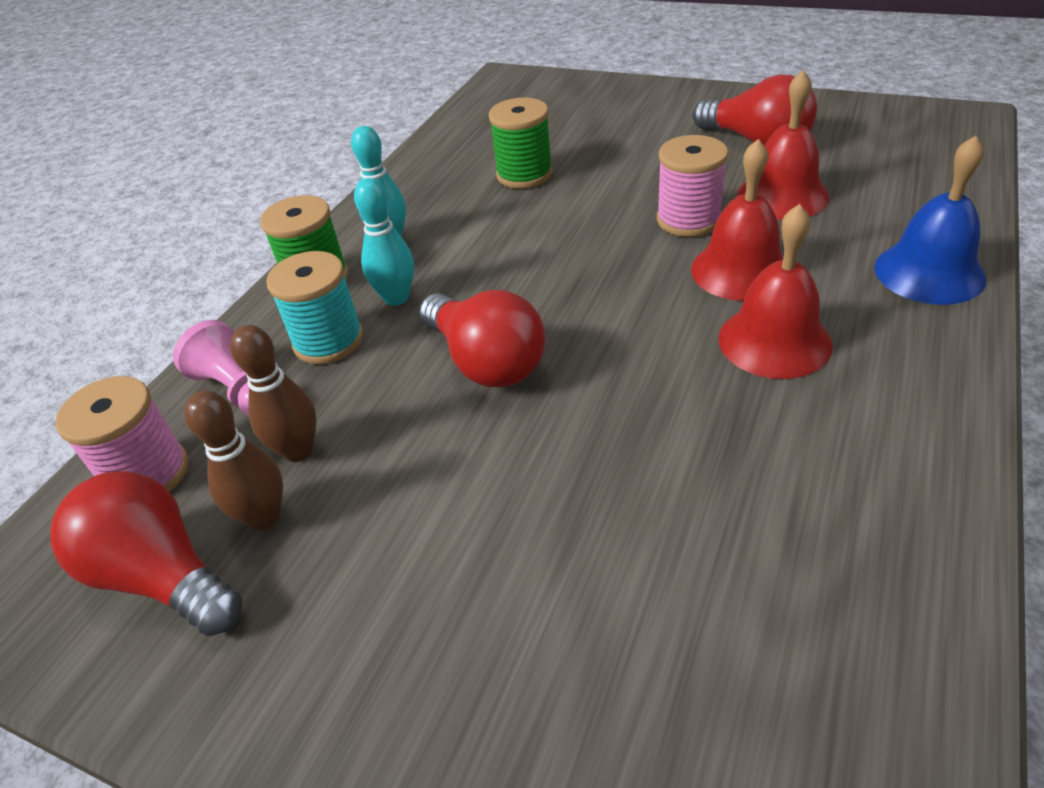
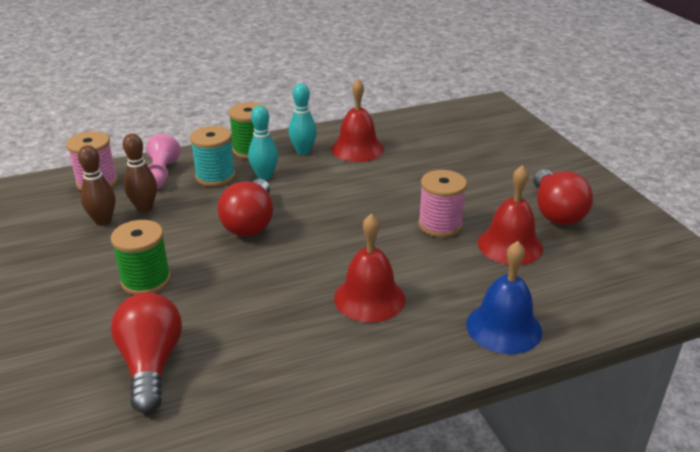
camera: 40 degrees right, 10 degrees down
(162, 575) = (55, 216): red light bulb -> red light bulb (151, 364)
(524, 174) = (408, 157): green spool -> green spool (146, 280)
(741, 270) = (417, 262): red bell -> red bell (357, 149)

